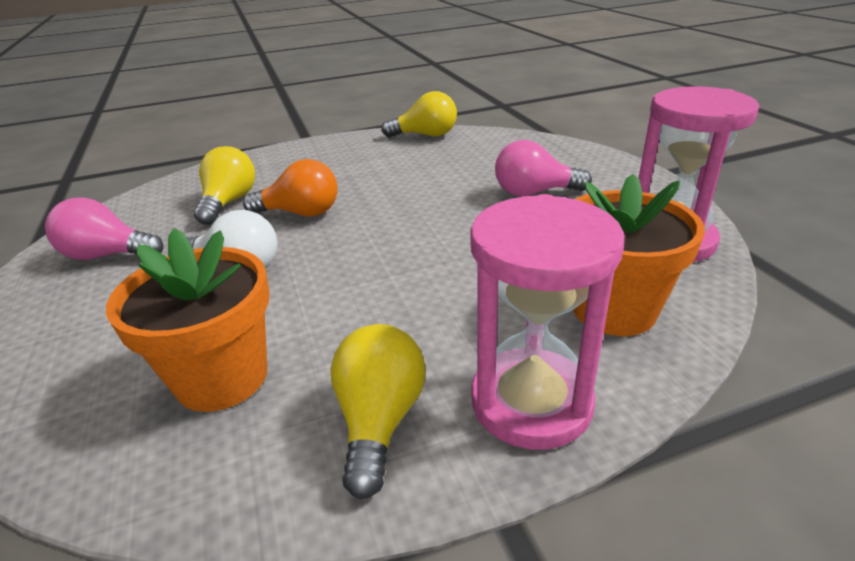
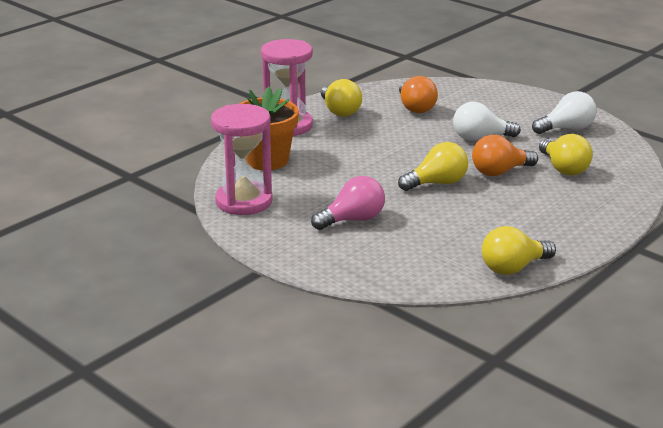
camera: 150 degrees right, 5 degrees down
(108, 255) = (566, 129): pink light bulb -> white light bulb
(222, 377) = (415, 108): orange flower pot -> orange light bulb
(392, 214) = (437, 183): none -> yellow light bulb

